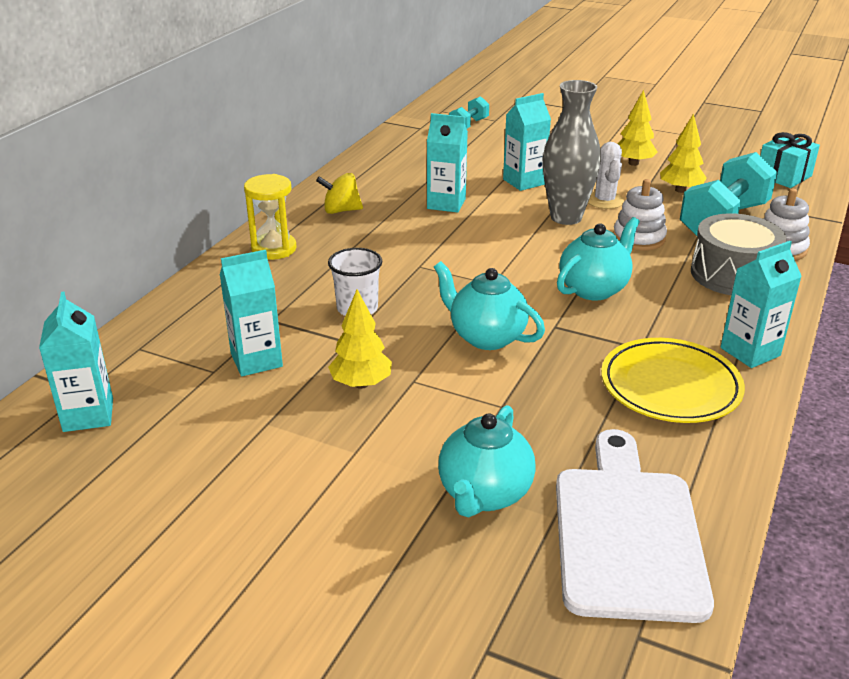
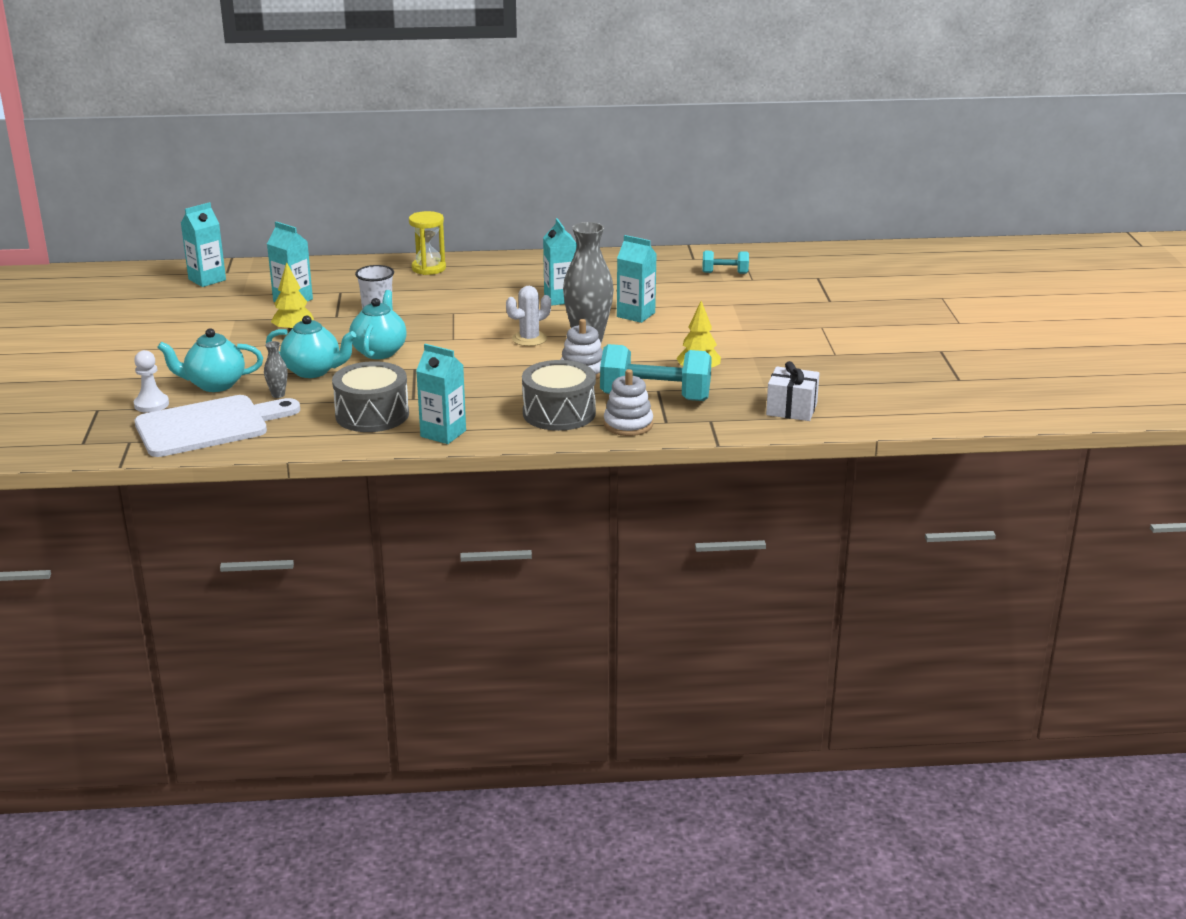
camera: 60 degrees right, 5 degrees down
(341, 210) = (508, 271): yellow spinning top -> none
(510, 578) = (151, 404): none -> white pawn
(561, 444) = (278, 395): none -> grey vase
(594, 289) = (480, 370): turquoise teapot -> turquoise teapot (313, 371)
(604, 201) = (637, 348): white cactus -> white cactus (529, 339)
(633, 163) = (732, 346): yellow tree -> none
(670, 386) = (372, 415): yellow plate -> grey drum
(784, 176) = (791, 409): turquoise gift -> white gift

